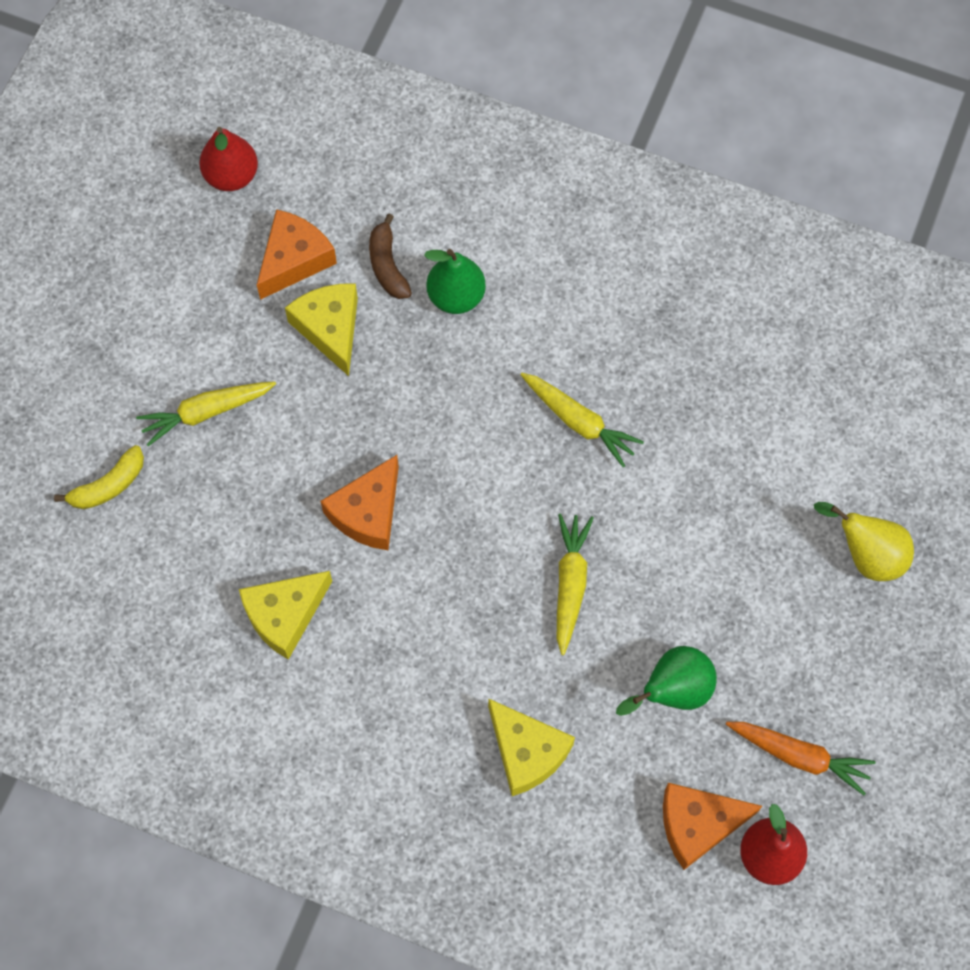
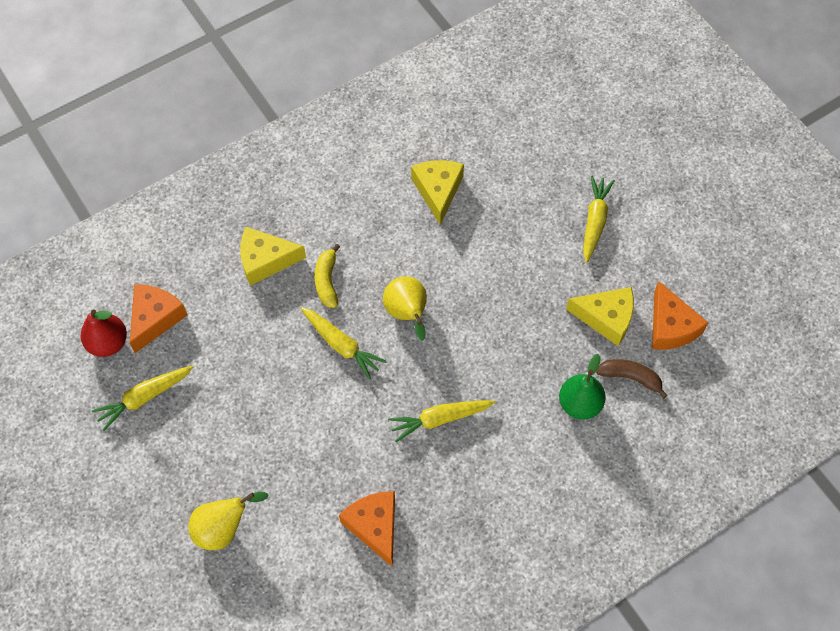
camera: 125 degrees right, 5 degrees down
(108, 486) = (582, 150): yellow banana -> yellow banana (327, 281)
(231, 176) = (759, 326): red pear -> none
(368, 512) = (468, 267): orange cheese -> orange cheese (374, 526)
(478, 539) = (407, 314): none -> yellow pear
(673, 691) = (236, 357): green pear -> none
(799, 756) = (144, 398): orange carrot -> yellow carrot

